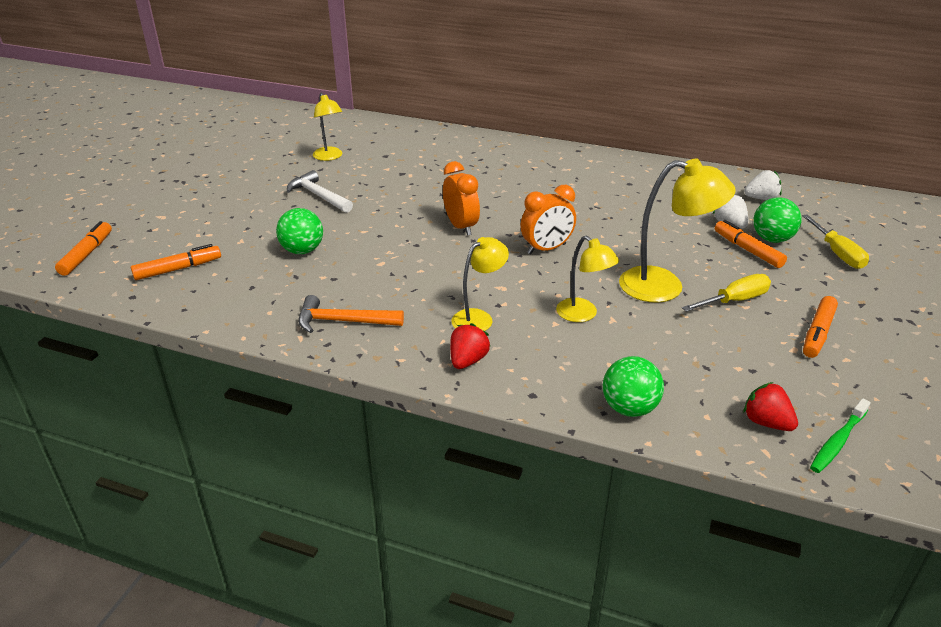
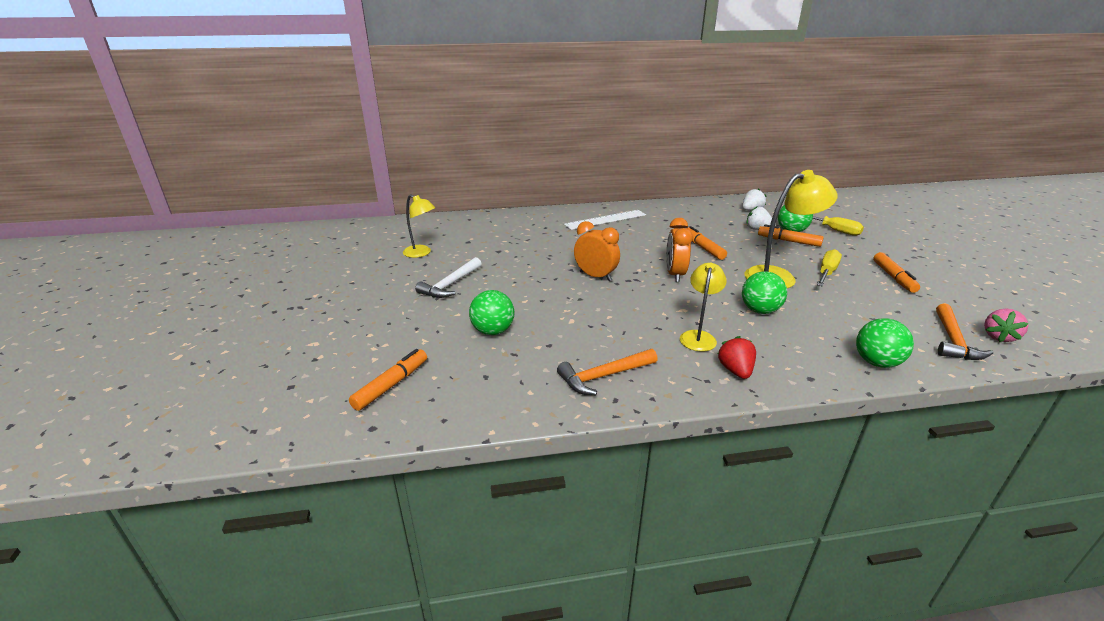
camera: 30 degrees left, 5 degrees down
(87, 254) = (267, 404): orange marker -> orange marker (703, 248)
(319, 196) = (450, 284): white hammer -> white hammer turned 75 degrees counterclockwise
(546, 249) = (675, 274): orange clock -> orange clock turned 150 degrees clockwise
(558, 166) = (605, 220): none -> white ruler
(583, 315) = (759, 310): yellow lamp -> green ball
(766, 422) = (953, 340): red strawberry -> orange hammer
(838, 441) = (998, 337): green toothbrush -> pink strawberry

